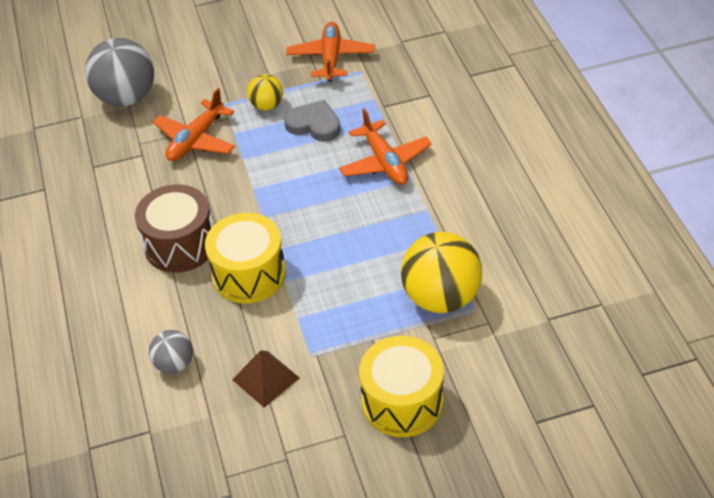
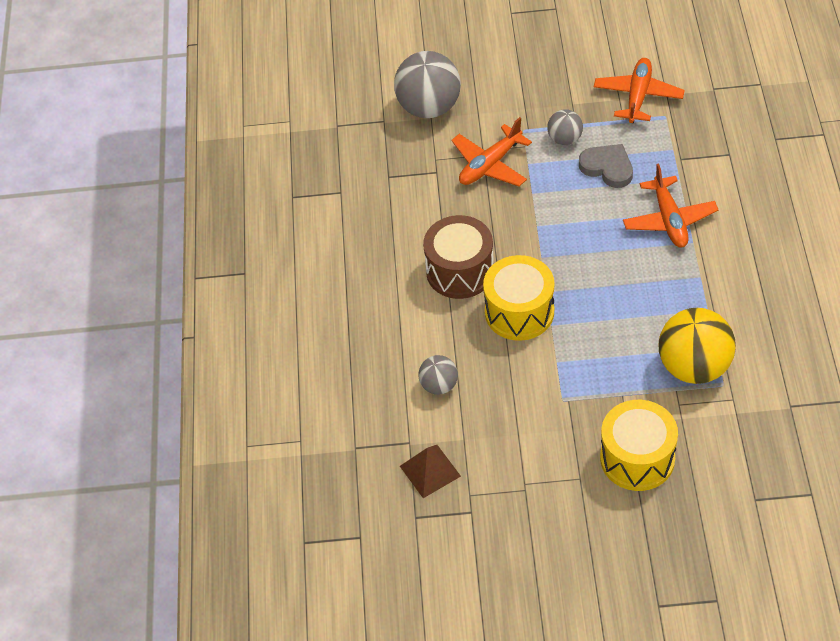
camera: 15 degrees right, 5 degrees up
(265, 378) = (518, 414): brown pyramid -> brown pyramid (430, 471)
(267, 105) = (565, 139): yellow ball -> grey ball

